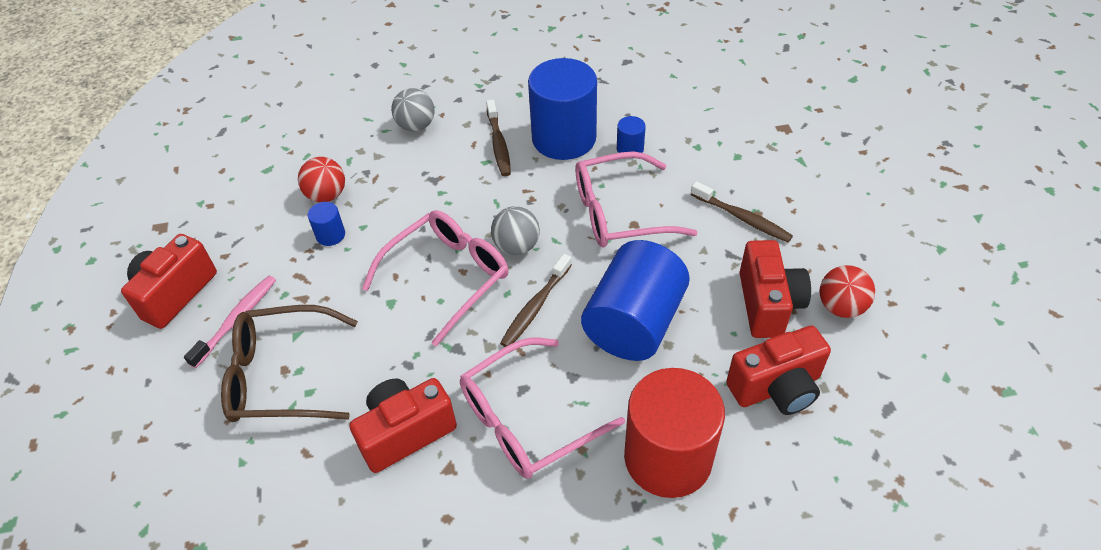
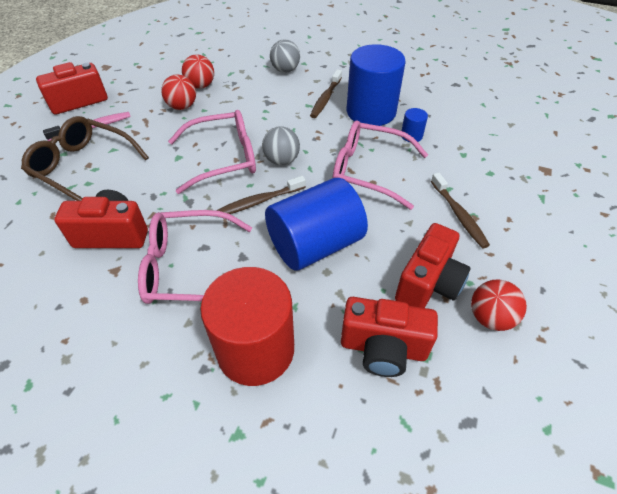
camera: 30 degrees right, 0 degrees up
(330, 235) = (182, 106): blue cylinder -> red ball

